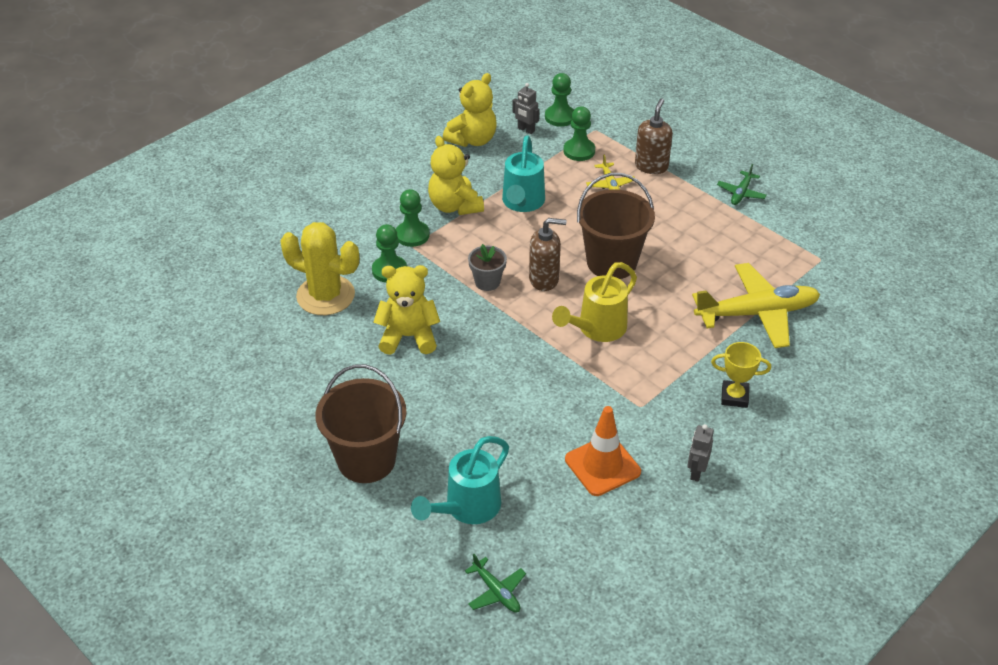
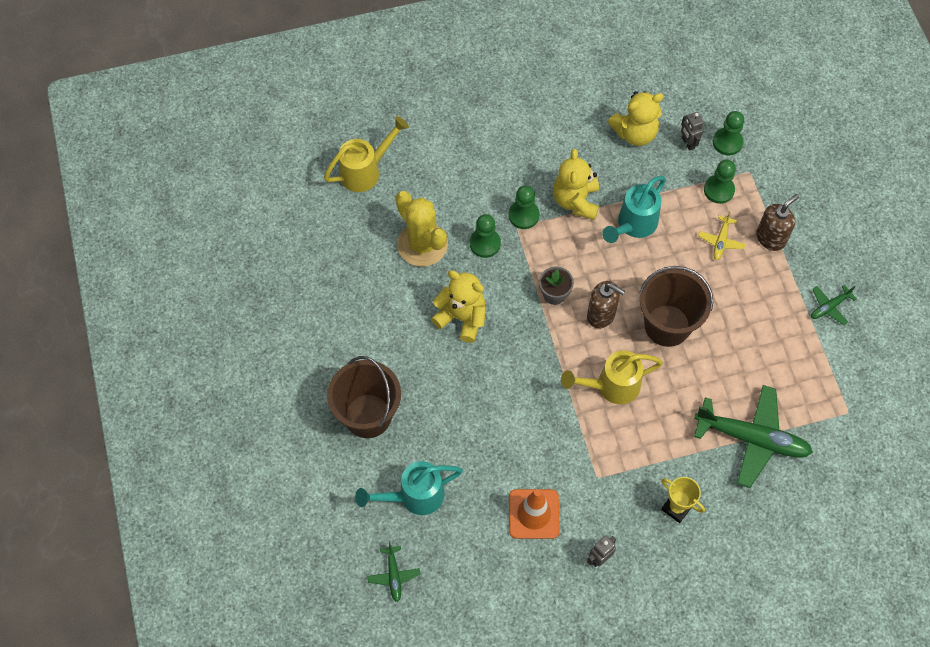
camera: 30 degrees right, 20 degrees up
(225, 261) = (365, 171): none -> yellow watering can
(757, 313) = (752, 439): yellow plane -> green plane

